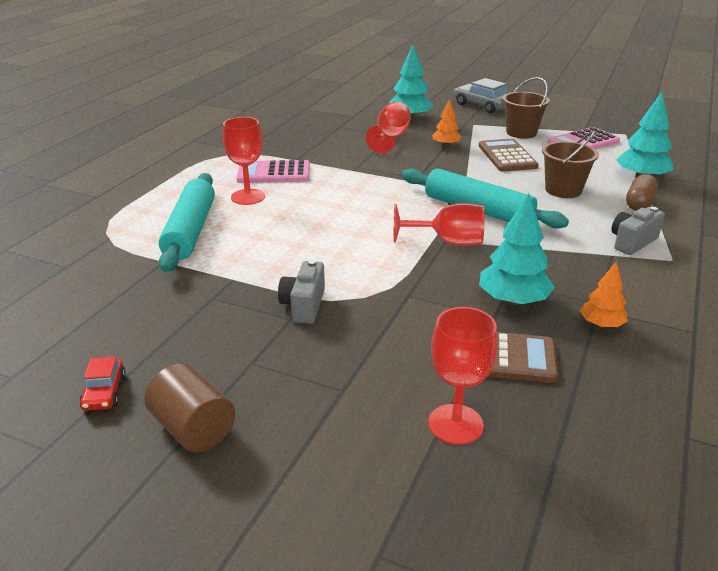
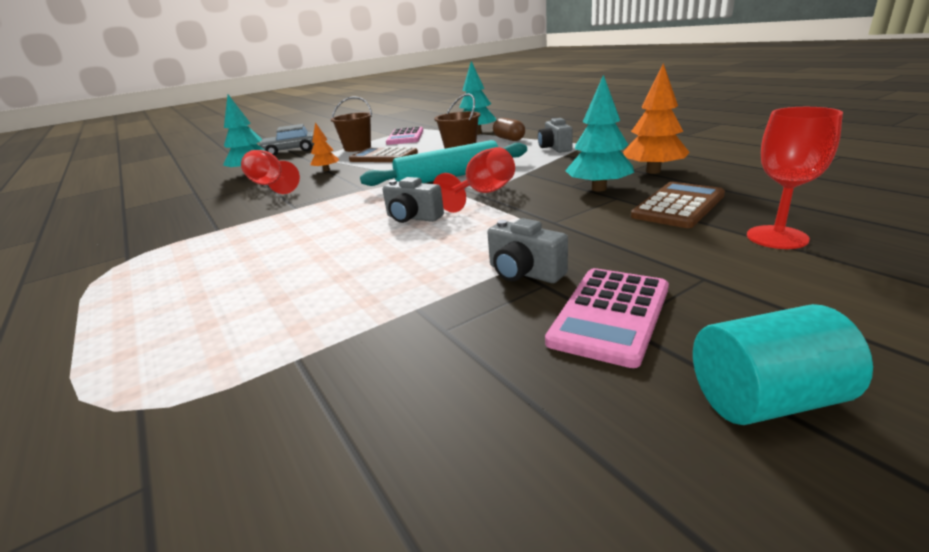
camera: 55 degrees left, 5 degrees down
(104, 392) = (632, 493): red car -> none
(190, 231) = (251, 322): turquoise rolling pin -> none
(193, 429) = (765, 399): brown cylinder -> turquoise cylinder
(248, 197) = (242, 268): red goblet -> none
(274, 173) = (220, 245): pink calculator -> pink calculator (610, 315)
(370, 227) = (413, 218): none -> grey camera
(601, 324) = (653, 171): orange tree -> orange tree, size x1.68

